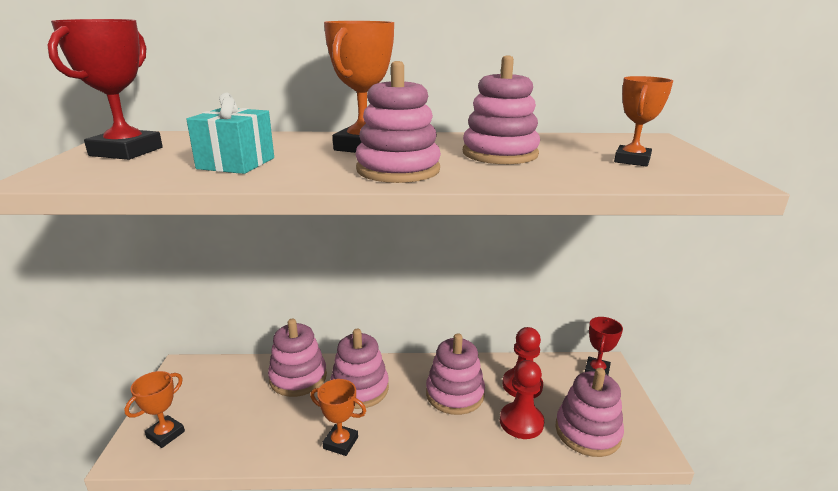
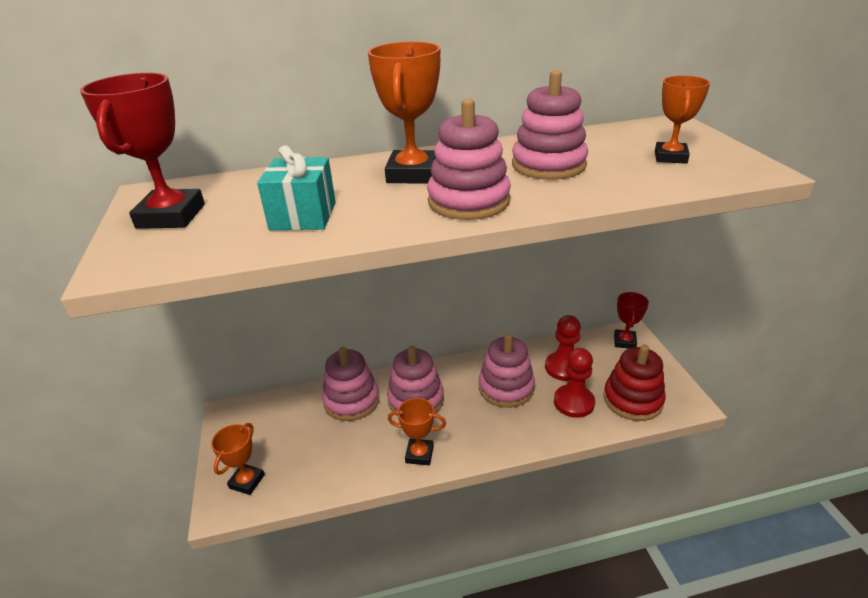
camera: 10 degrees left, 10 degrees up
(587, 432) = (632, 400): pink stacking toy -> red stacking toy

